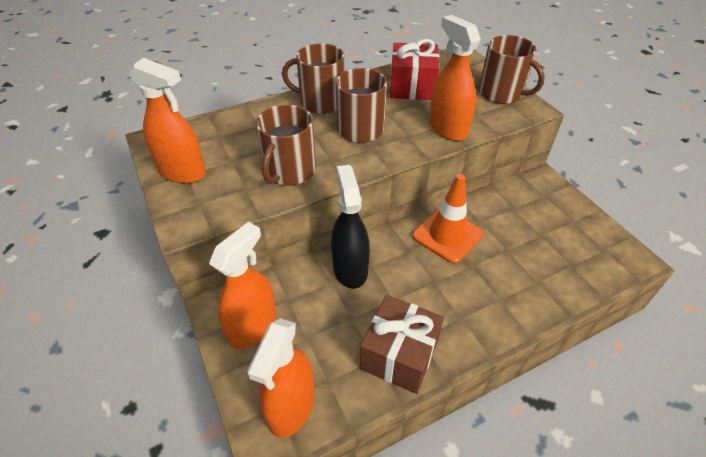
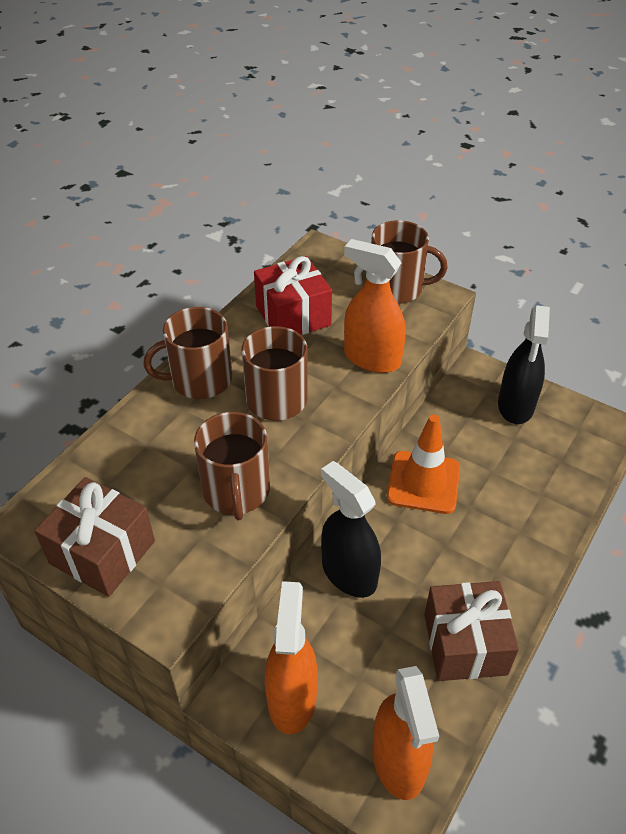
camera: 30 degrees left, 0 degrees up
(182, 172) = (102, 552): orange spray bottle -> brown gift
(558, 214) = (515, 406): none -> black spray bottle

